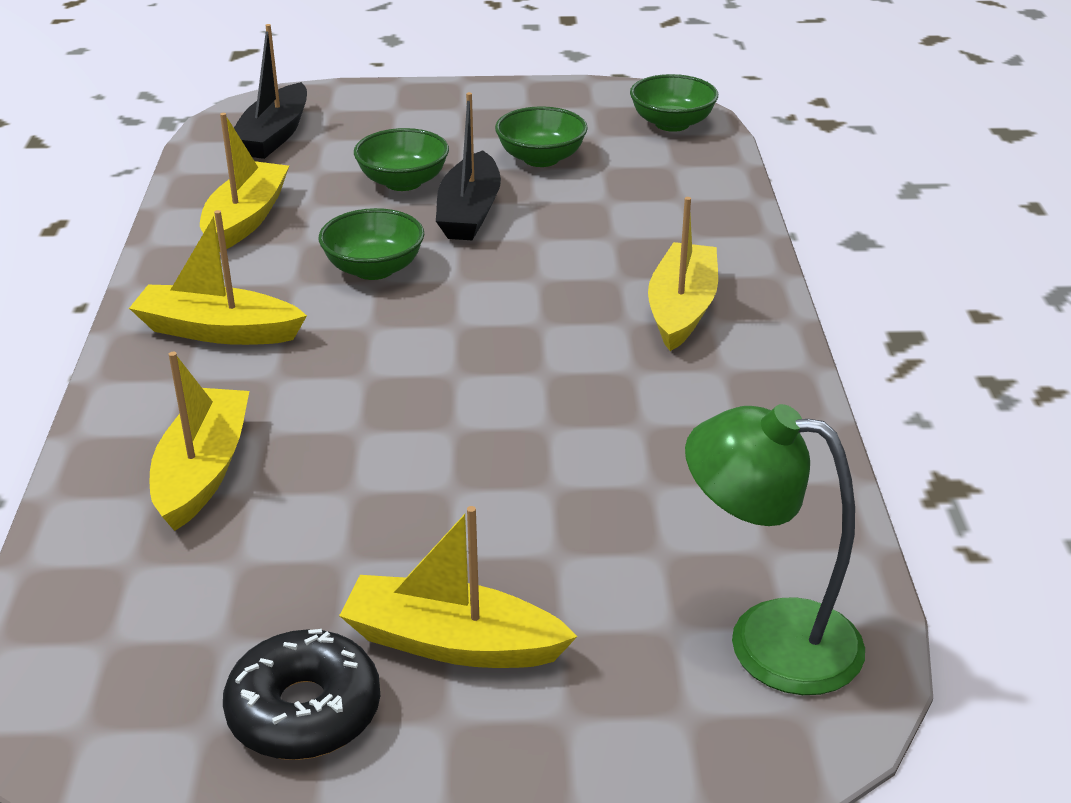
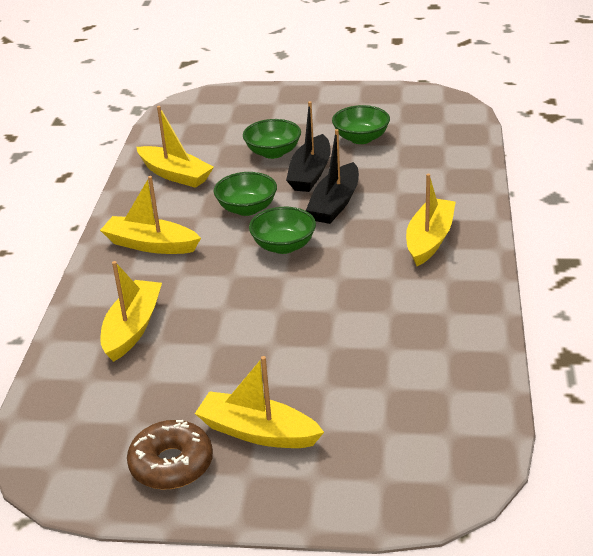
camera: 10 degrees right, 0 degrees up
(246, 219) = (175, 175): yellow boat -> yellow boat turned 105 degrees clockwise
(274, 135) = (199, 120): black boat -> black boat (335, 203)
(304, 711) = (171, 464): black donut -> brown donut
(672, 124) = (449, 116): green bowl -> green bowl (283, 246)
(767, 639) = (437, 440): green lamp -> none

